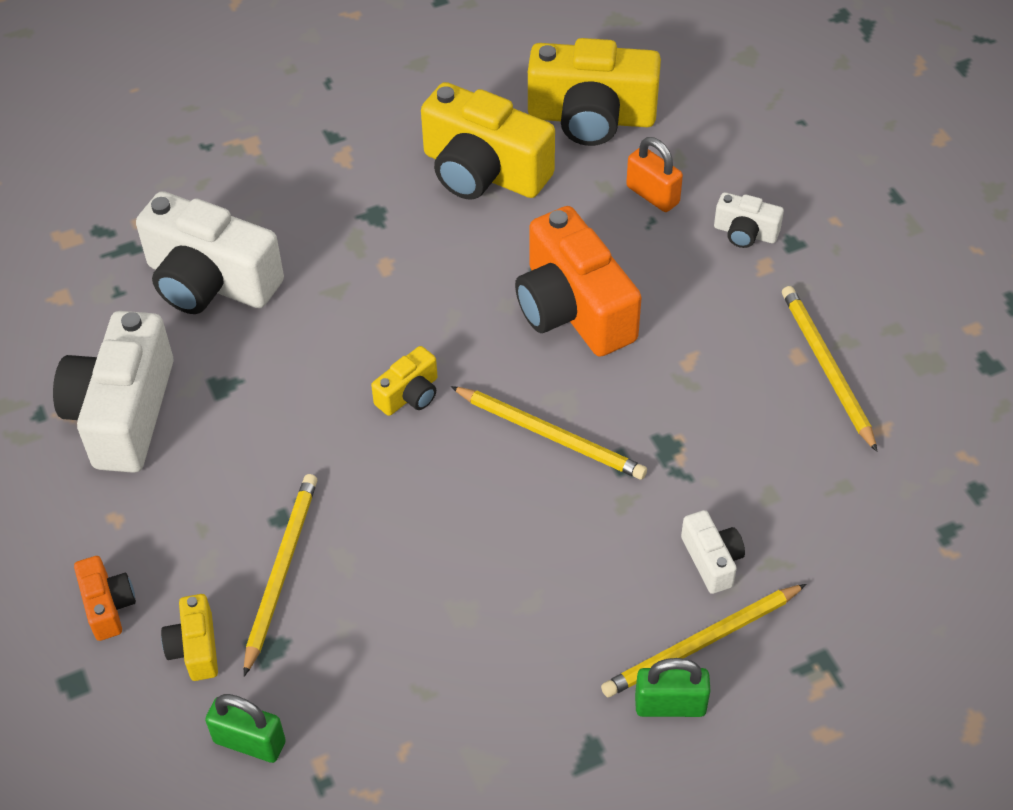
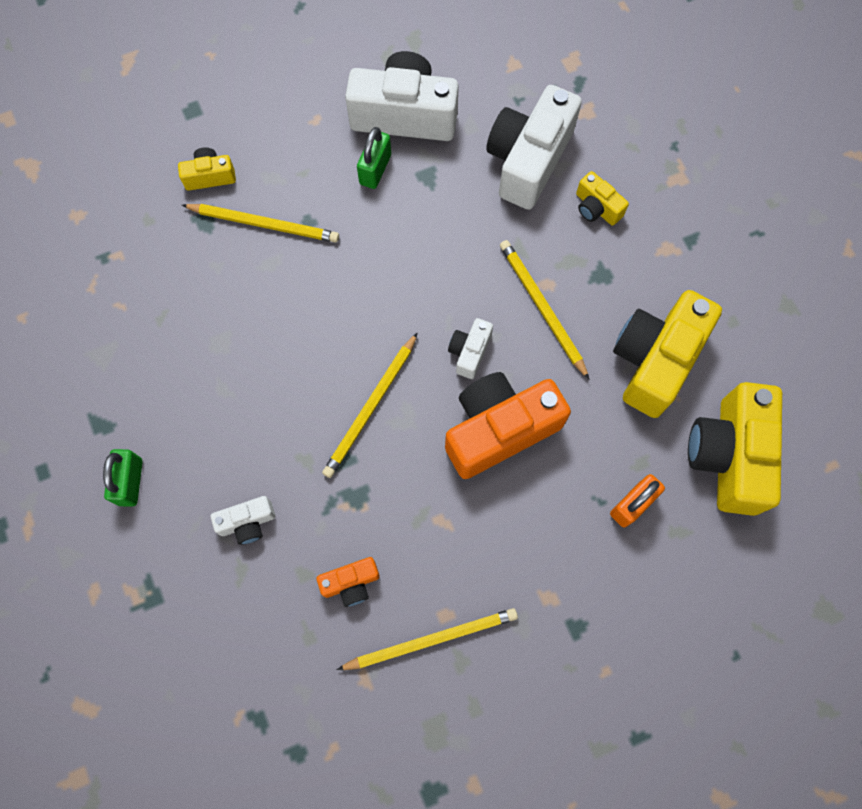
camera: 90 degrees right, 20 degrees up
(108, 606) = (247, 122): orange camera -> orange camera (351, 583)
(249, 742) = (138, 213): green padlock -> green padlock (375, 169)
(409, 394) = (414, 304): yellow camera -> yellow camera (596, 208)
(701, 643) = (177, 508): yellow pencil -> yellow pencil (542, 308)
(745, 233) = (588, 584): white camera -> white camera (469, 352)

